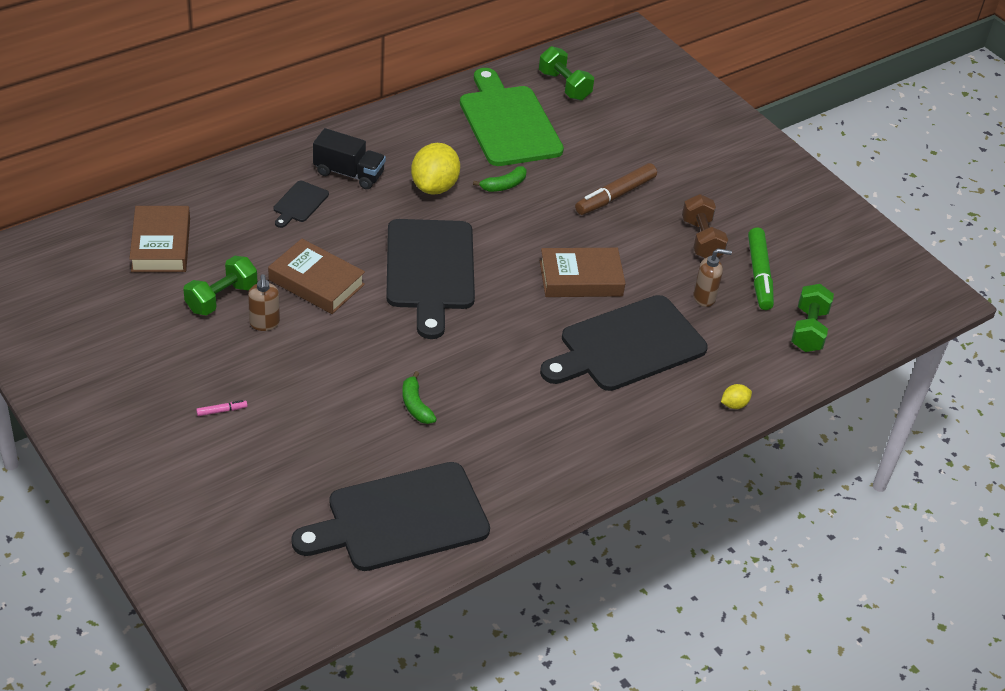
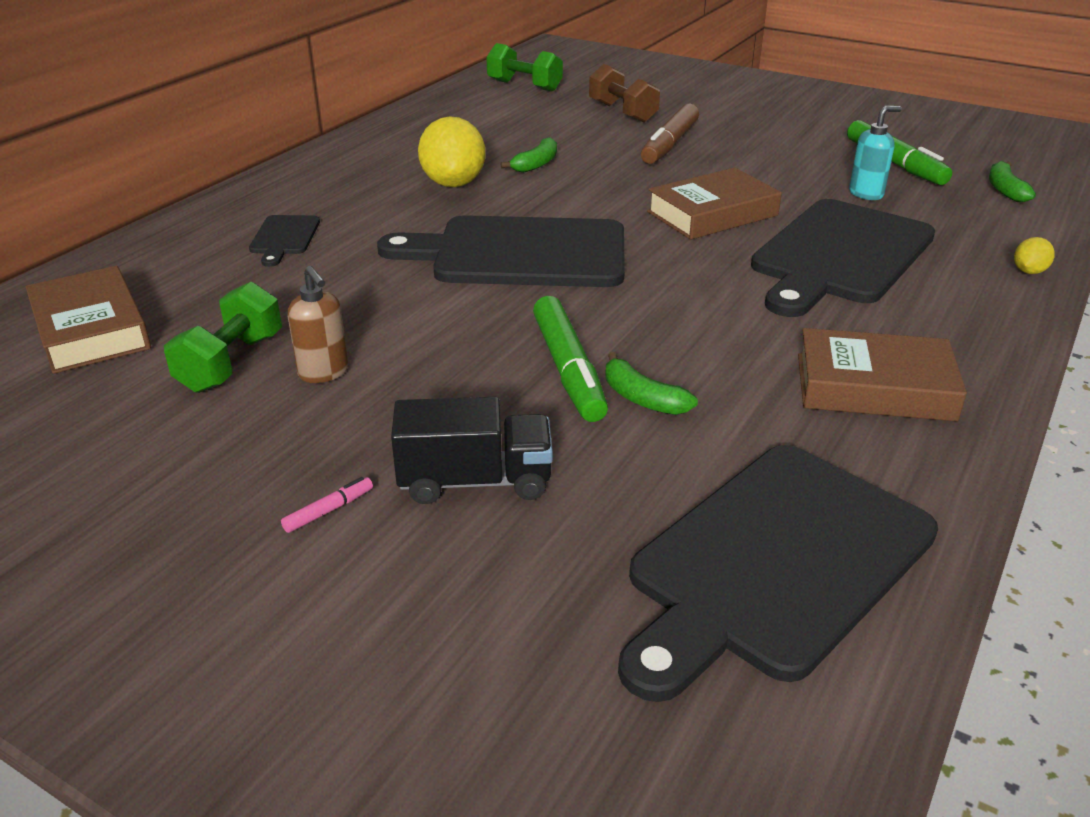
camera: 20 degrees left, 10 degrees down
(316, 282) = (370, 306): brown book -> brown book (874, 387)
(349, 173) = (332, 197): black truck -> black truck (475, 481)
(392, 371) = (568, 369): none -> green marker
(430, 270) = (520, 253): black cutting board -> black cutting board turned 120 degrees clockwise
(508, 122) = (490, 120): green cutting board -> none
(701, 239) = (801, 153): brown dumbbell -> brown dumbbell (622, 112)
(704, 298) = (866, 194): brown soap dispenser -> turquoise soap dispenser
(808, 330) = (1005, 190): green dumbbell -> green banana

